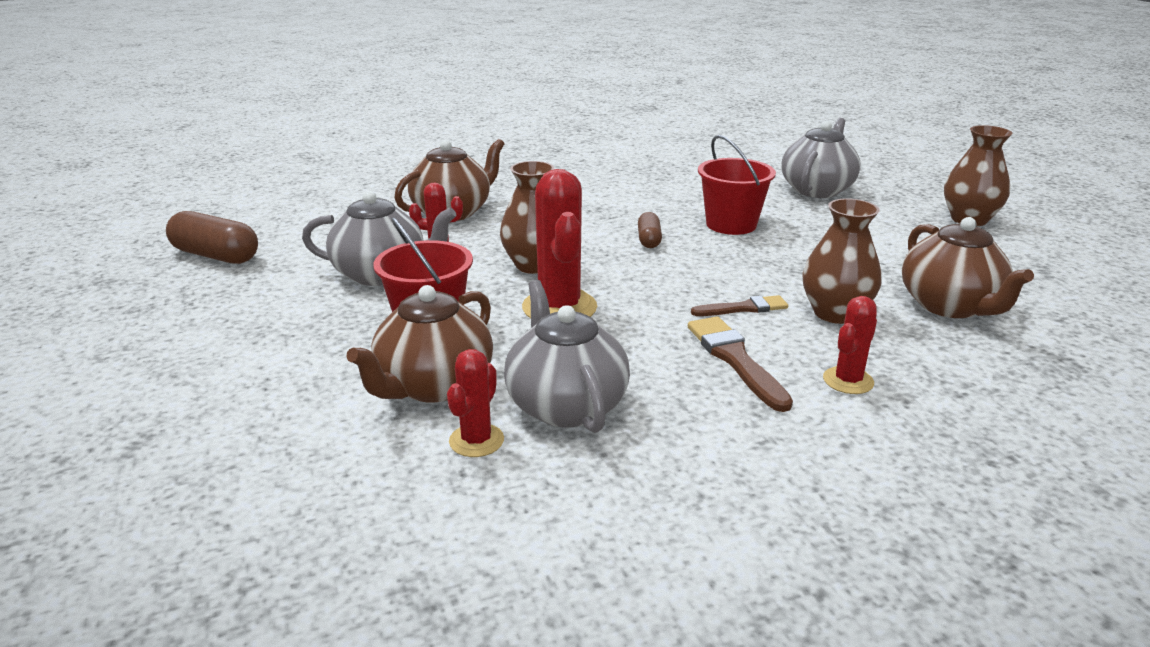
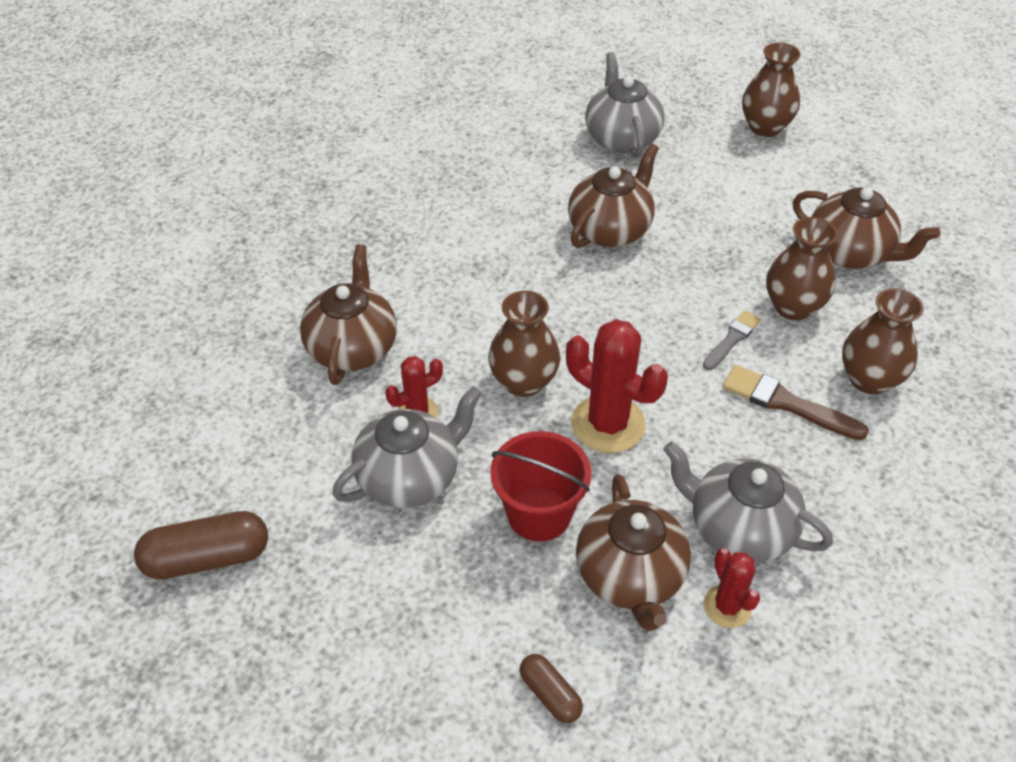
camera: 40 degrees left, 20 degrees up
(649, 240) = (572, 290): brown capsule -> brown capsule (550, 694)
(731, 224) = (610, 229): red bucket -> brown teapot
(743, 308) = (732, 339): brown brush -> grey brush
(848, 381) = (869, 379): red cactus -> brown vase

